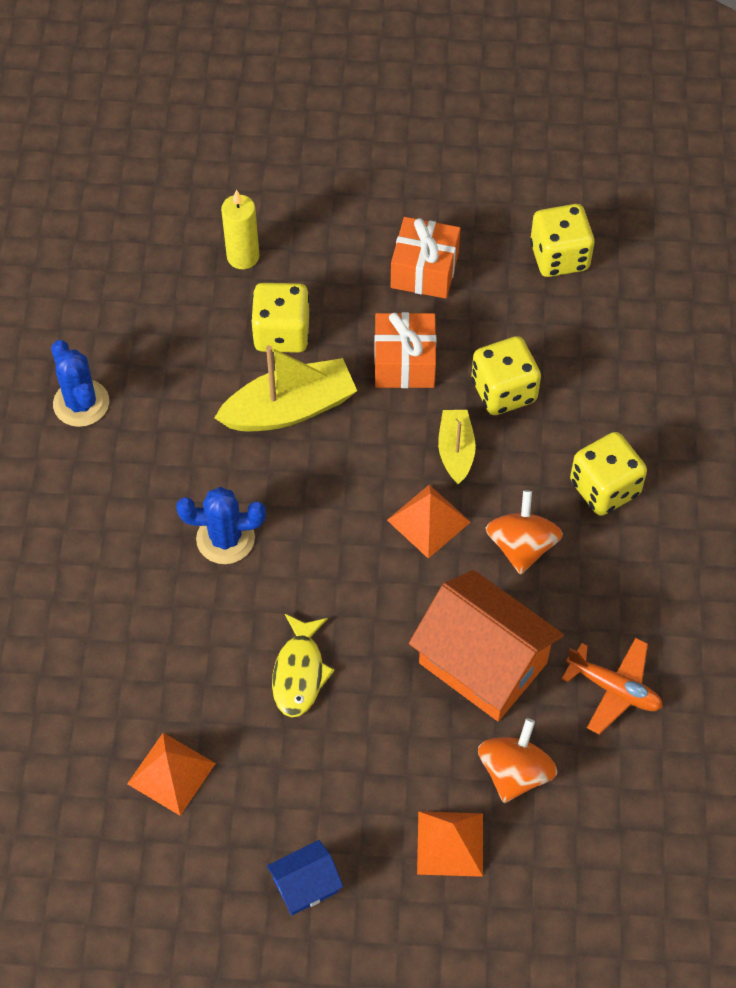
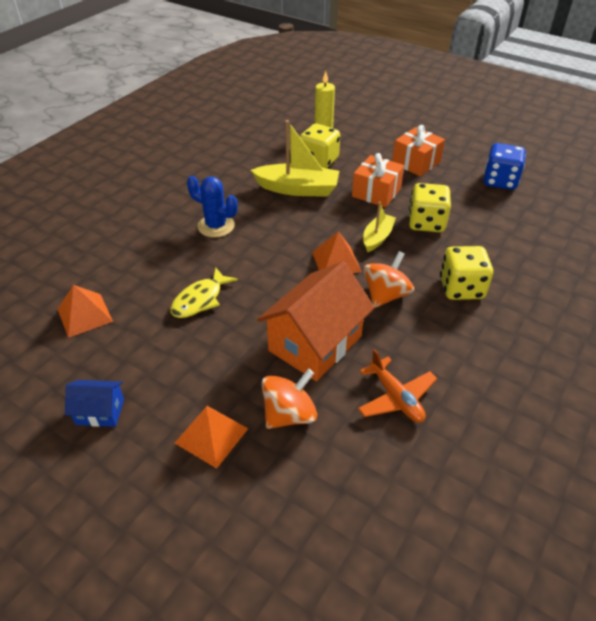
camera: 30 degrees right, 15 degrees down
(81, 403) = (197, 153): blue cactus -> none
(482, 663) = (315, 343): orange house -> orange house turned 60 degrees clockwise
(559, 257) = (500, 181): yellow dice -> blue dice

